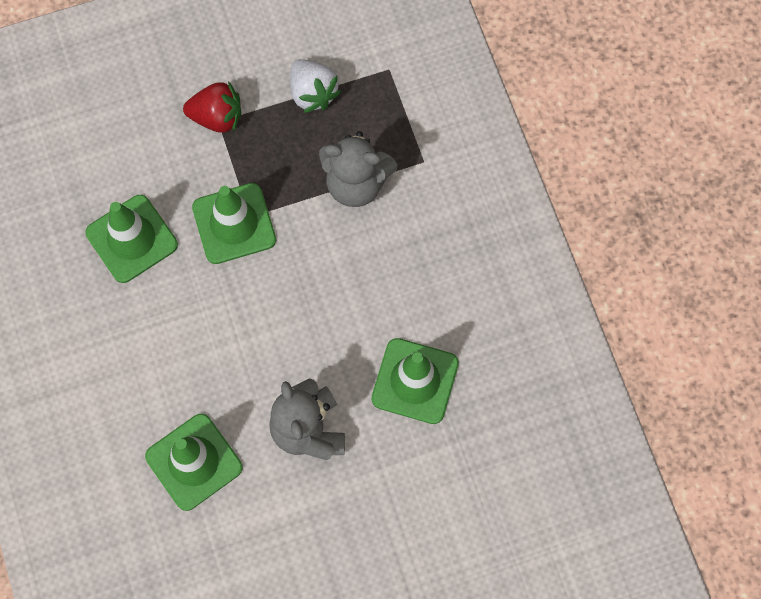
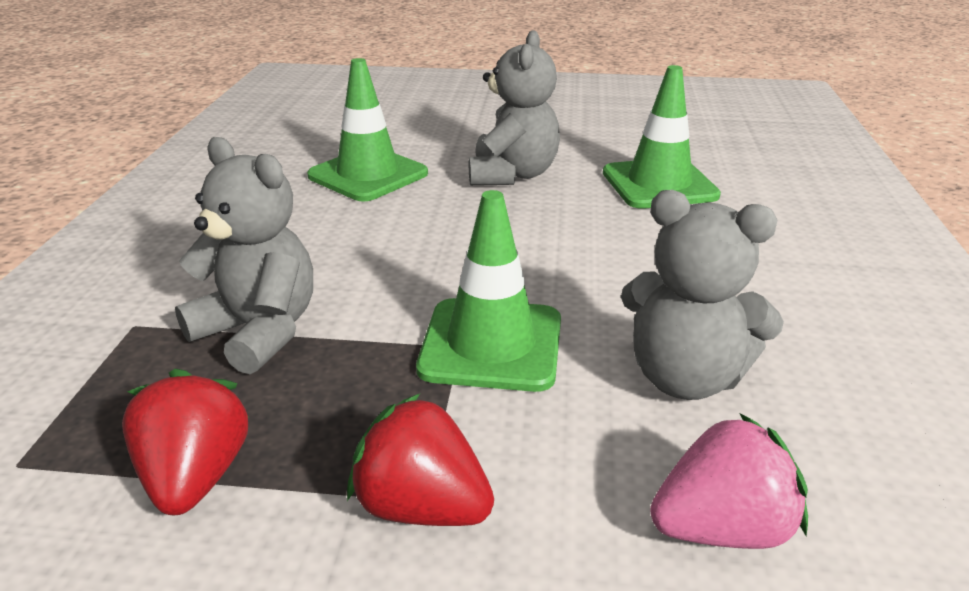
camera: 155 degrees left, 40 degrees down
(101, 155) = (722, 529): none -> pink strawberry
(132, 239) = (685, 378): green traffic cone -> grey teddy bear
(313, 93) = (195, 477): white strawberry -> red strawberry

